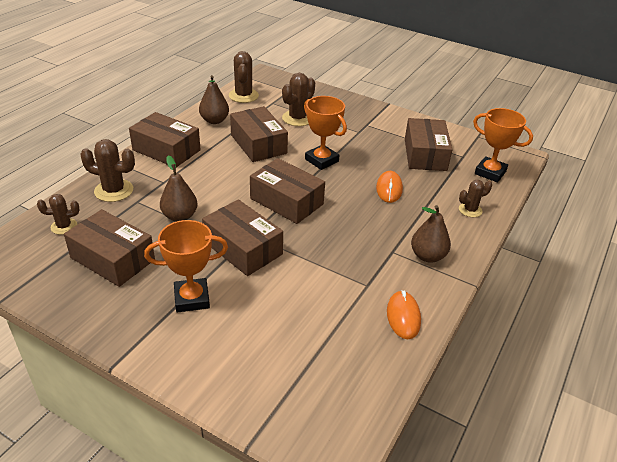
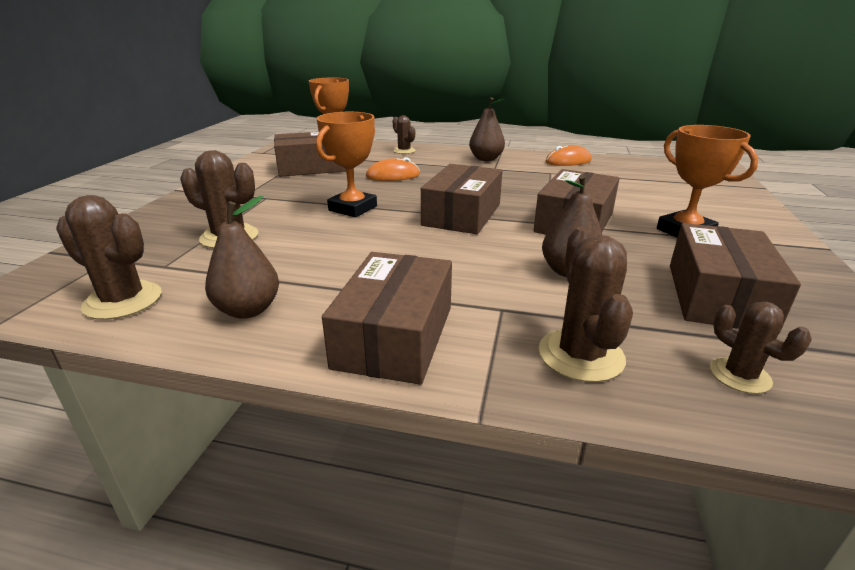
camera: 105 degrees left, 10 degrees down
(243, 96) = (123, 300): brown cactus -> brown cactus turned 45 degrees clockwise
(258, 144) = (328, 252): brown box -> none

